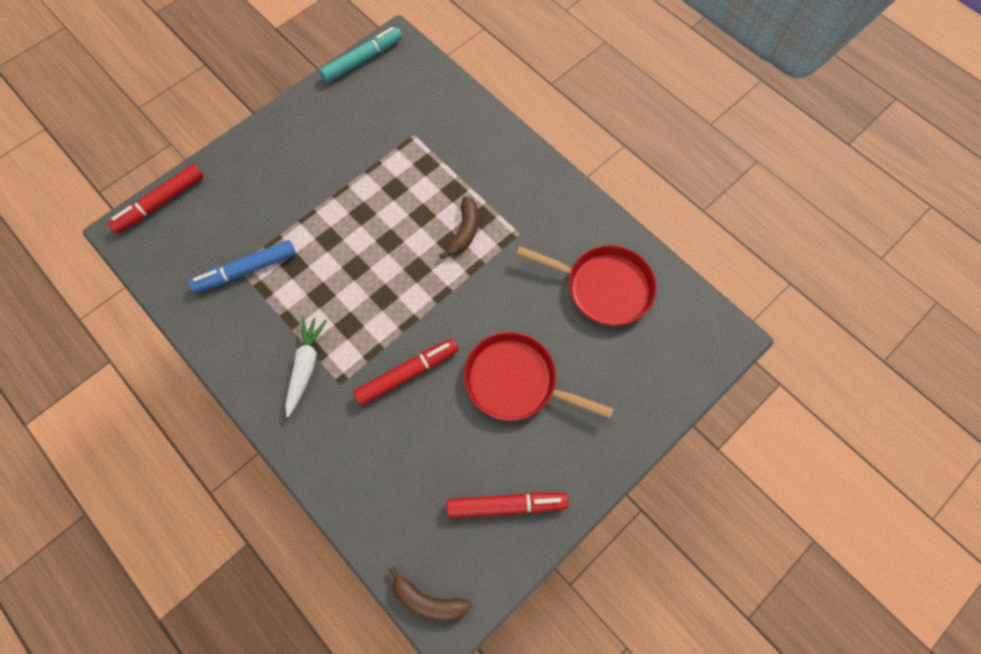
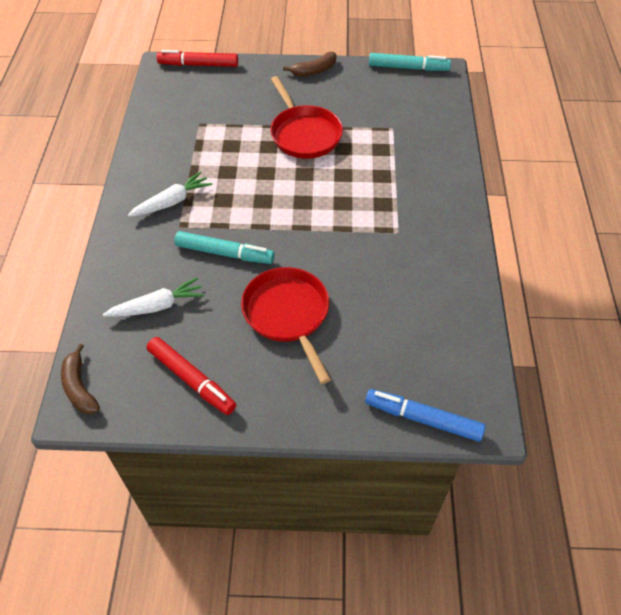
camera: 45 degrees right, 15 degrees down
(246, 270) = (201, 129): blue marker -> blue marker (423, 419)
(407, 373) = (225, 253): red marker -> turquoise marker
(407, 472) = (157, 306): none -> white carrot
(464, 232) = (360, 204): brown banana -> brown banana (314, 70)
(603, 287) = (421, 310): red pan -> red pan (304, 134)

